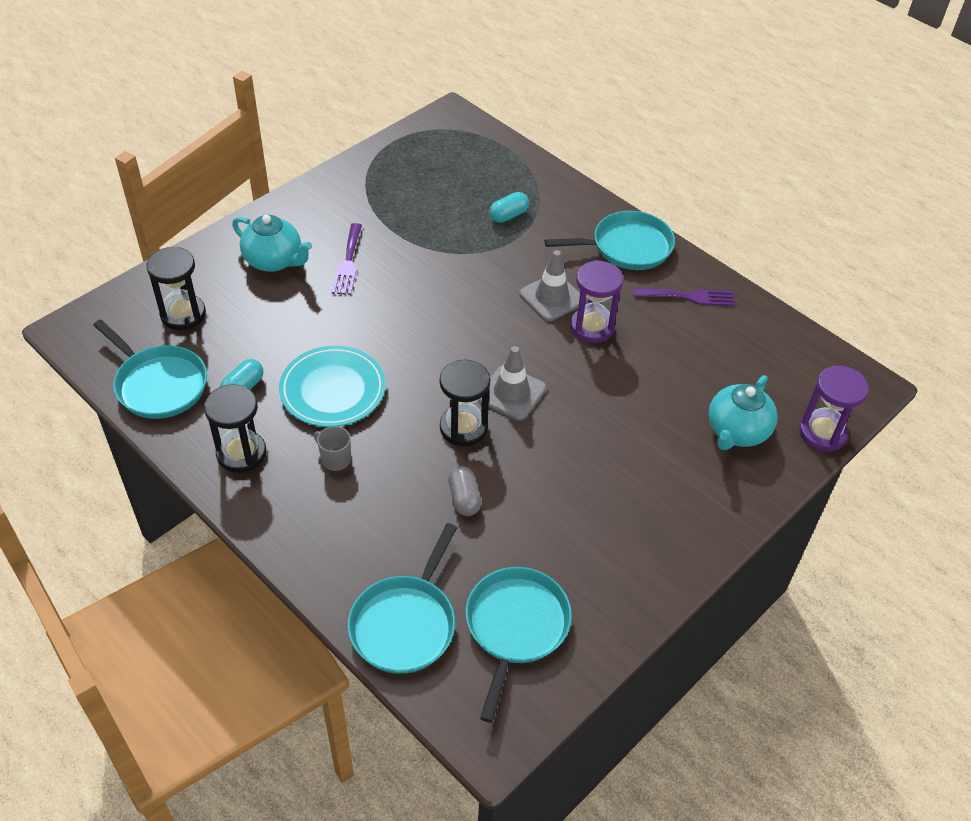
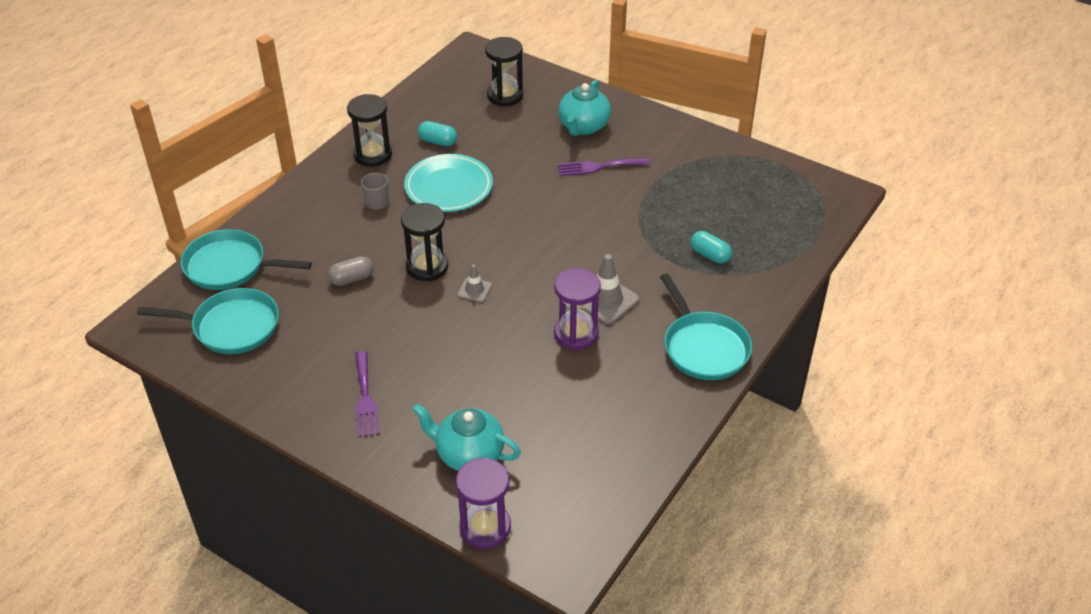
camera: 80 degrees right, 5 degrees down
(159, 384) = (429, 102): turquoise pan -> none
(511, 393) = (474, 290): grey traffic cone -> grey traffic cone, size x0.57
(688, 297) = (647, 403): purple fork -> purple fork (365, 398)

